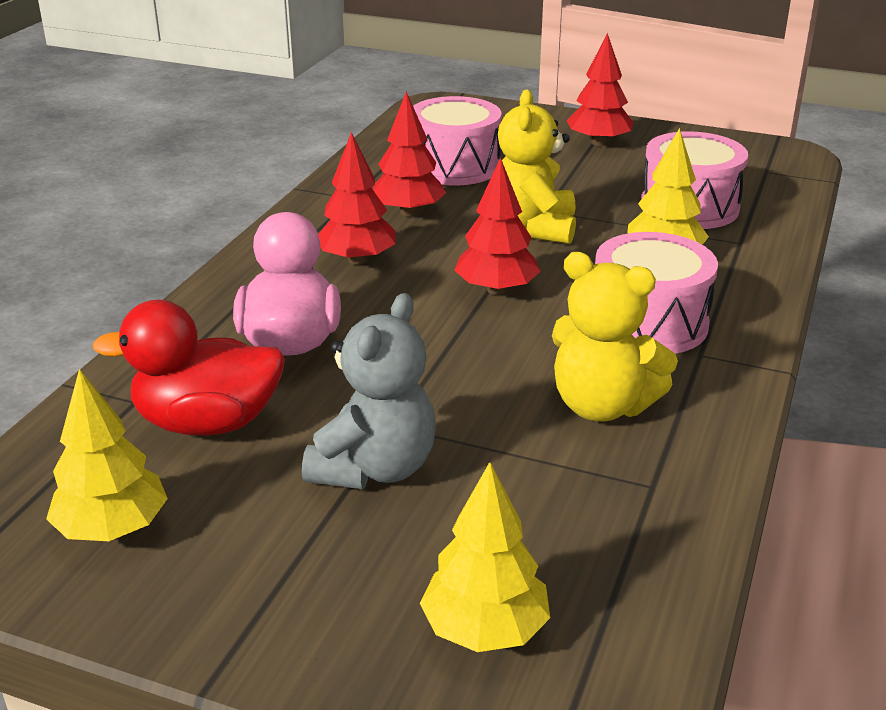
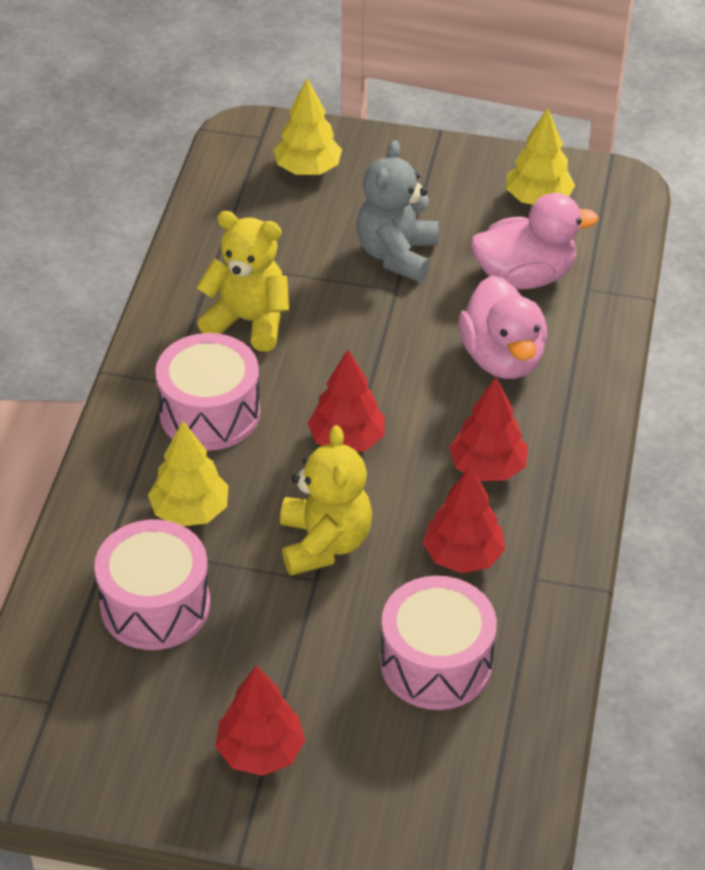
camera: 170 degrees right, 15 degrees up
(208, 423) = (524, 276): red duck -> pink duck

